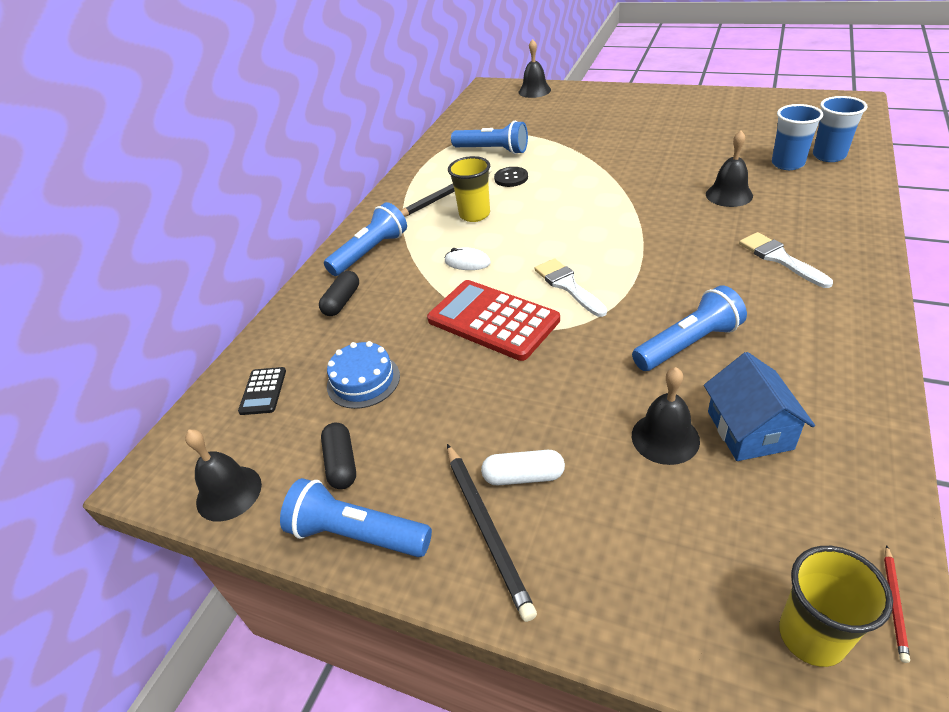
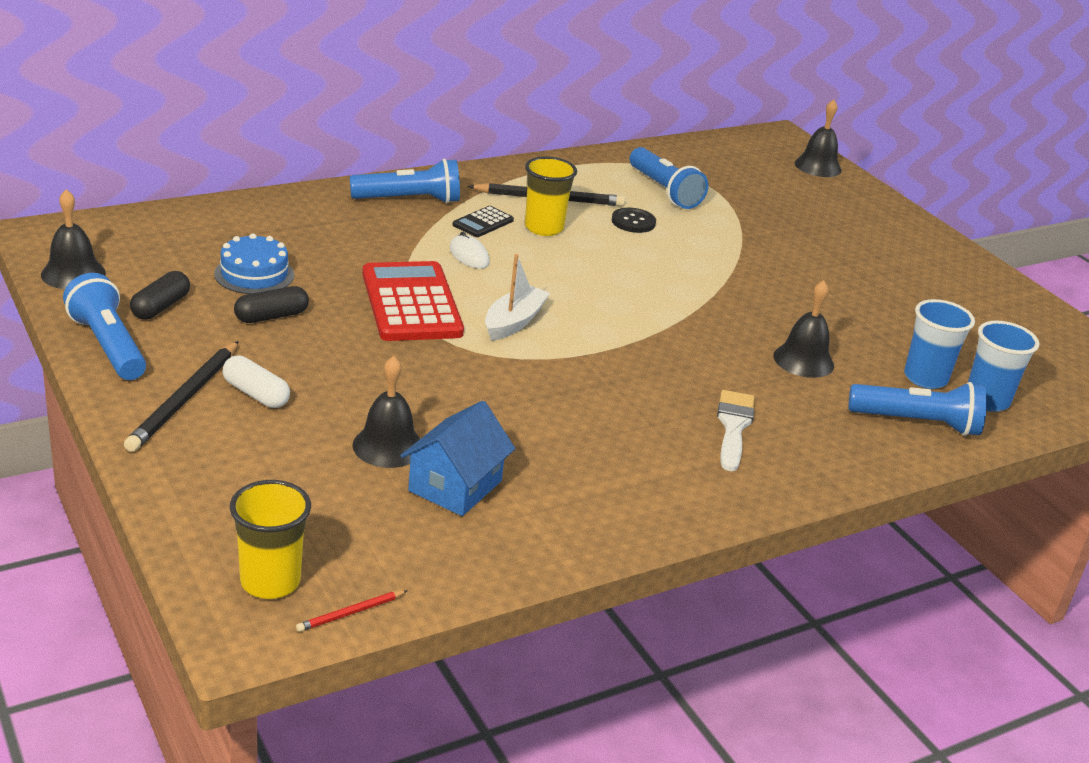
camera: 30 degrees right, 10 degrees down
(263, 391) = (181, 235): black calculator -> black calculator (483, 223)
(342, 301) = (328, 218): black capsule -> black capsule (271, 316)
(568, 286) = (514, 322): white brush -> white boat
(688, 344) = (523, 417): blue flashlight -> blue flashlight (917, 423)

